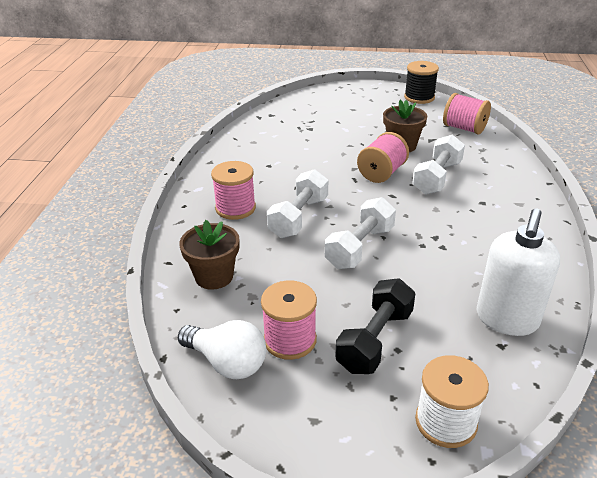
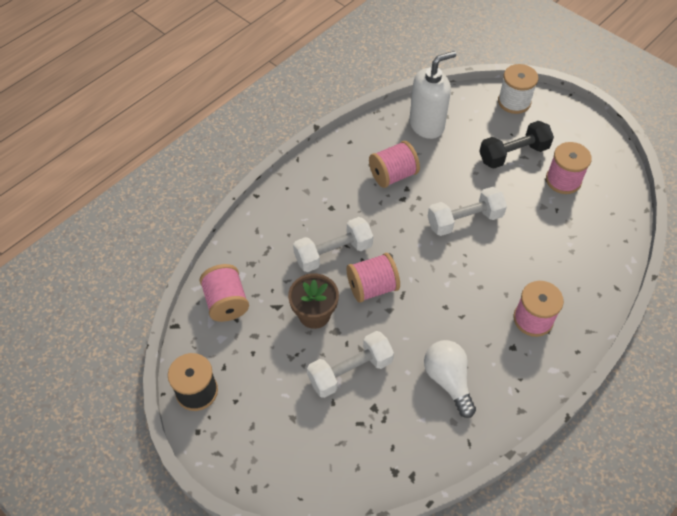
camera: 145 degrees left, 20 degrees up
(214, 276) = (587, 254): brown flower pot -> none
(227, 362) = (609, 186): white light bulb -> white light bulb (448, 380)
(299, 217) = (487, 276): white dumbbell -> white dumbbell (350, 371)
(470, 251) = (393, 175): none -> pink spool

